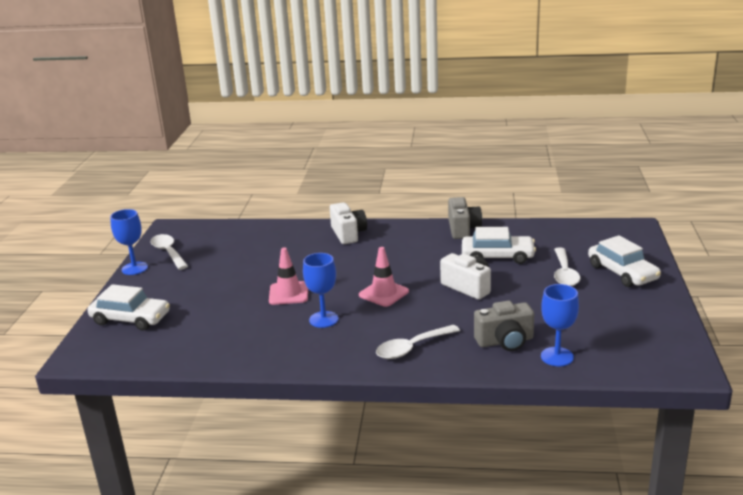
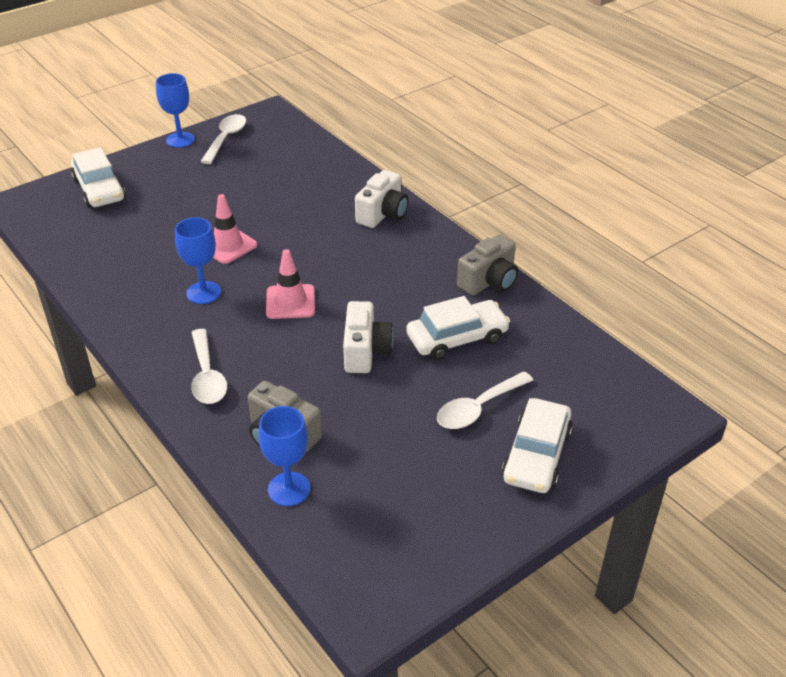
camera: 45 degrees right, 15 degrees up
(412, 348) = (207, 376): white spoon -> white spoon turned 120 degrees counterclockwise
(497, 256) = (457, 338): white car -> white car turned 75 degrees counterclockwise

